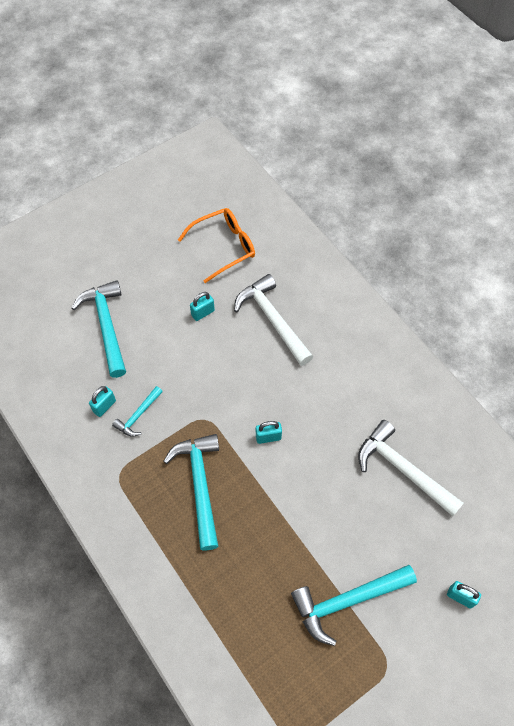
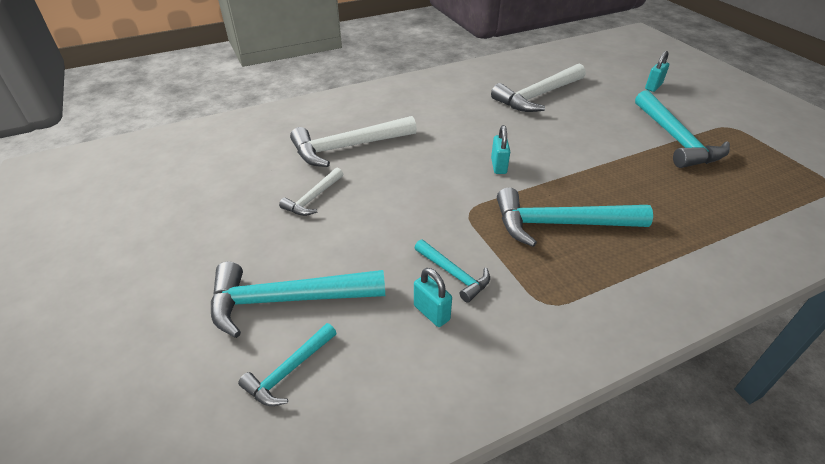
camera: 80 degrees left, 20 degrees down
(58, 341) = (289, 371): none -> turquoise hammer
(203, 313) = (313, 198): turquoise padlock -> white hammer
(224, 247) = (223, 171): orange glasses -> none

